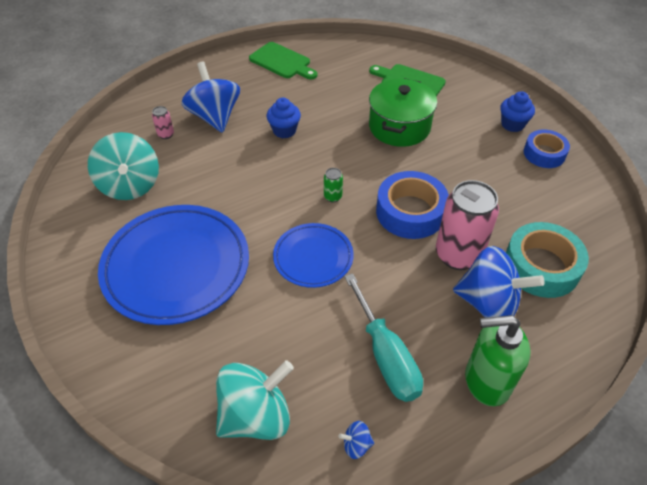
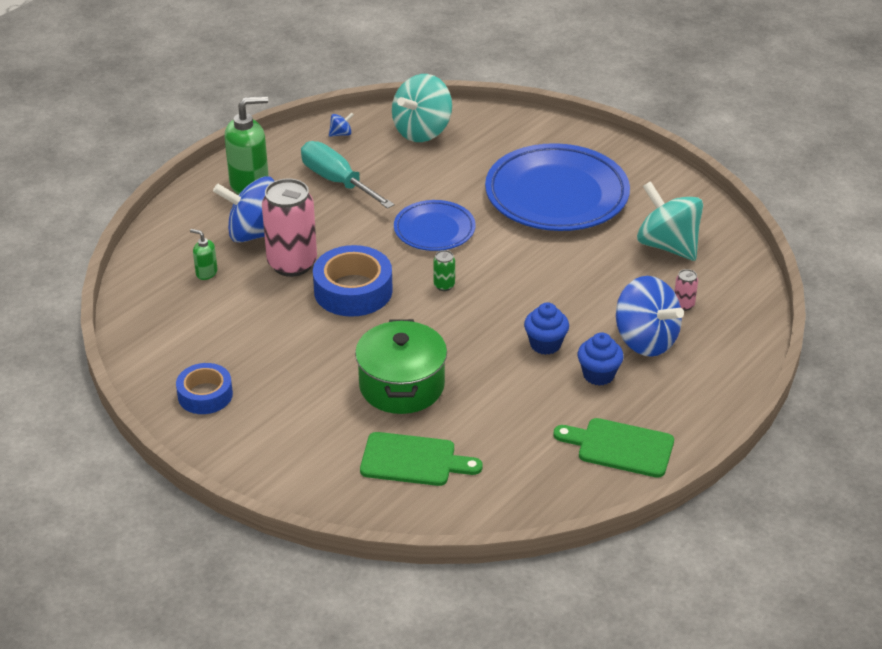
camera: 160 degrees right, 10 degrees down
(512, 124) = (250, 427): blue cupcake -> blue cupcake (598, 375)
(541, 266) = (206, 273): turquoise tape -> green soap dispenser

